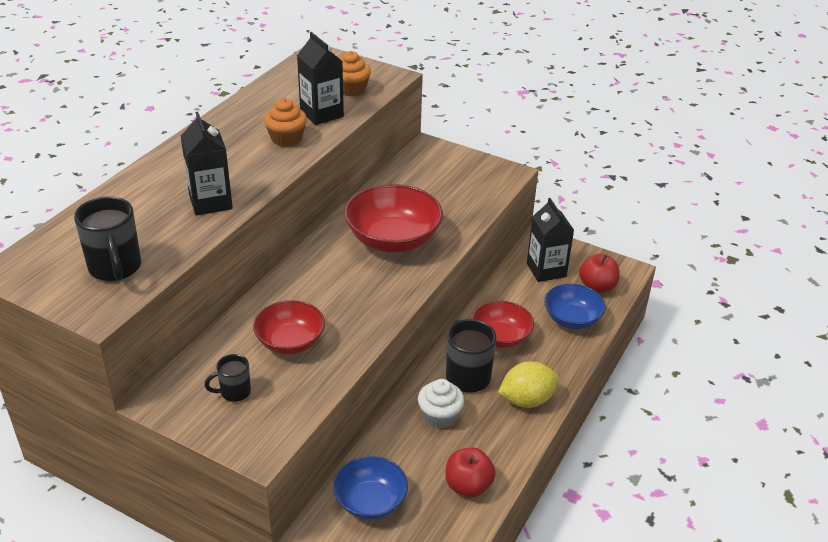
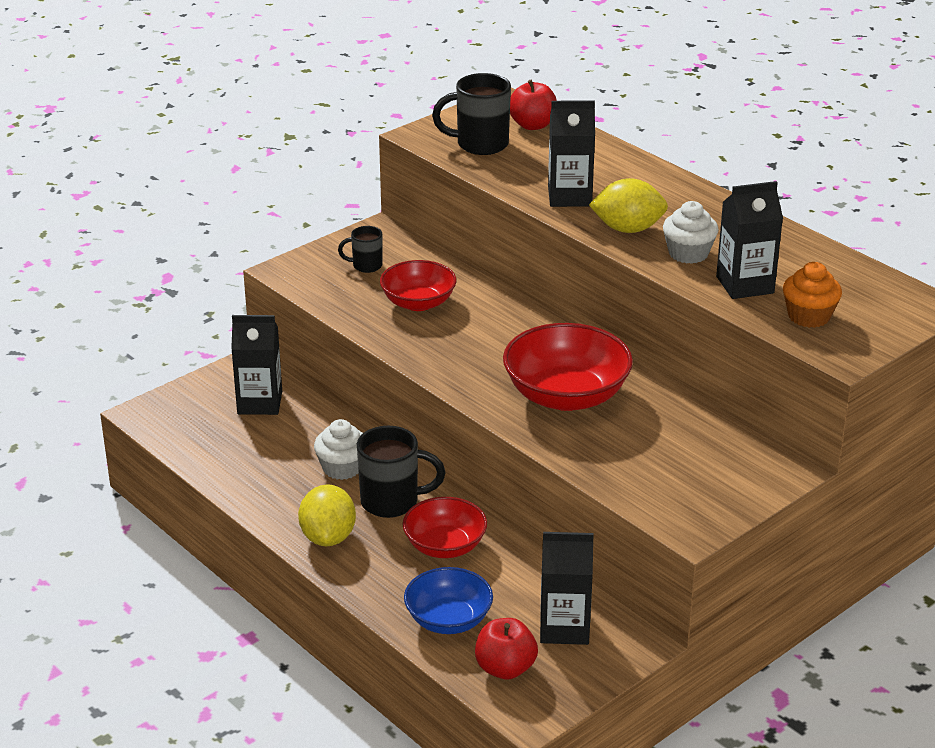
camera: 110 degrees right, 5 degrees down
(234, 392) = (366, 266): black mug -> black mug turned 90 degrees counterclockwise
(258, 168) = (628, 229): none -> yellow lemon
(286, 139) = (688, 253): orange cupcake -> white cupcake
(370, 501) = (260, 403): blue bowl -> black carton
(468, 486) = (237, 465): red apple -> red apple (532, 125)

